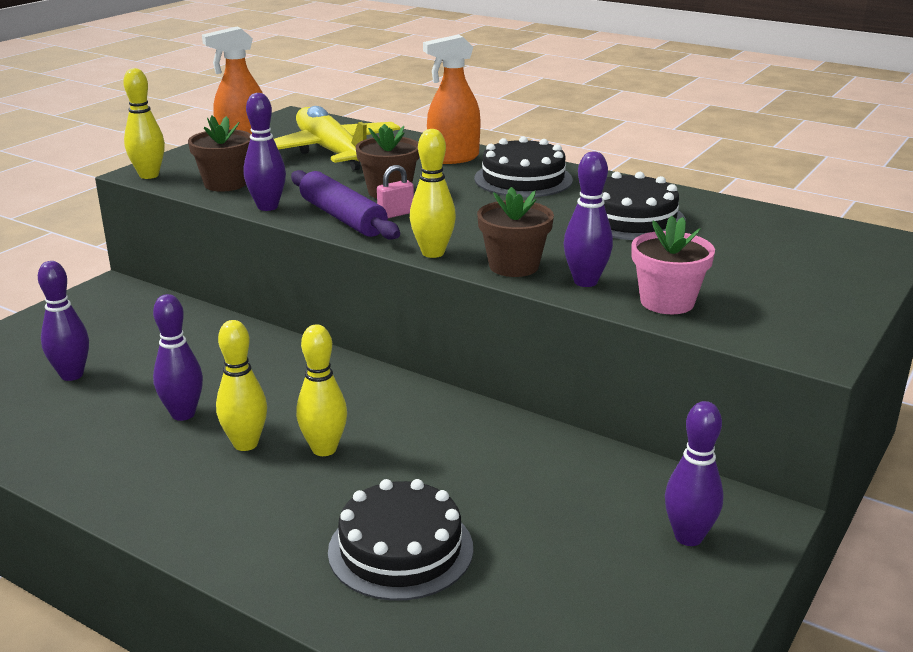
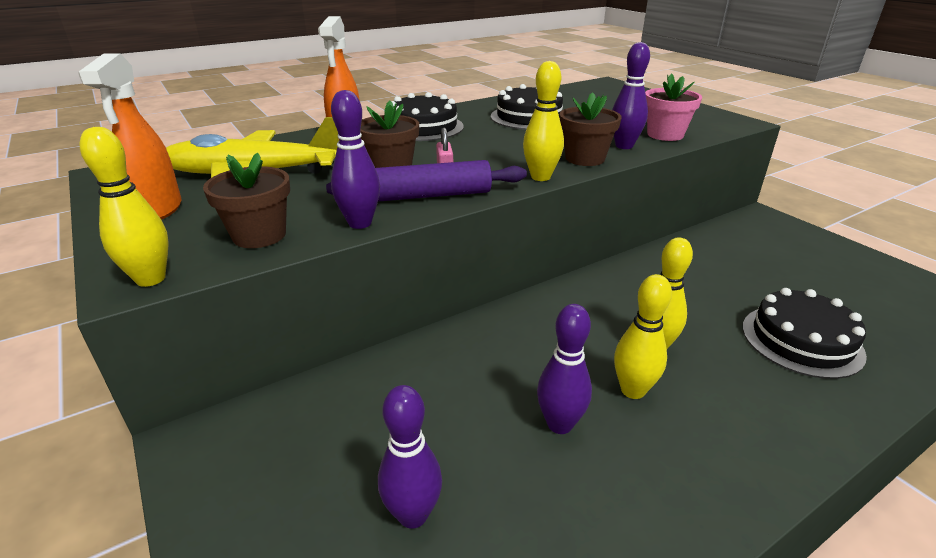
camera: 65 degrees left, 5 degrees up
(688, 537) = (783, 239): purple bowling pin -> none

